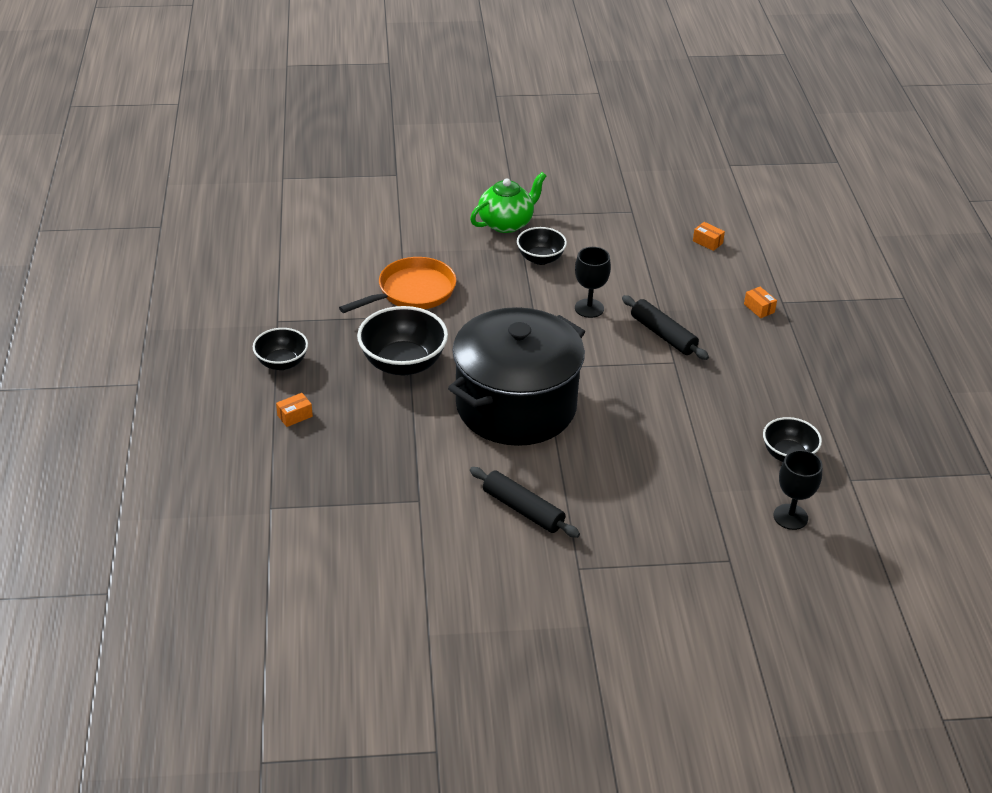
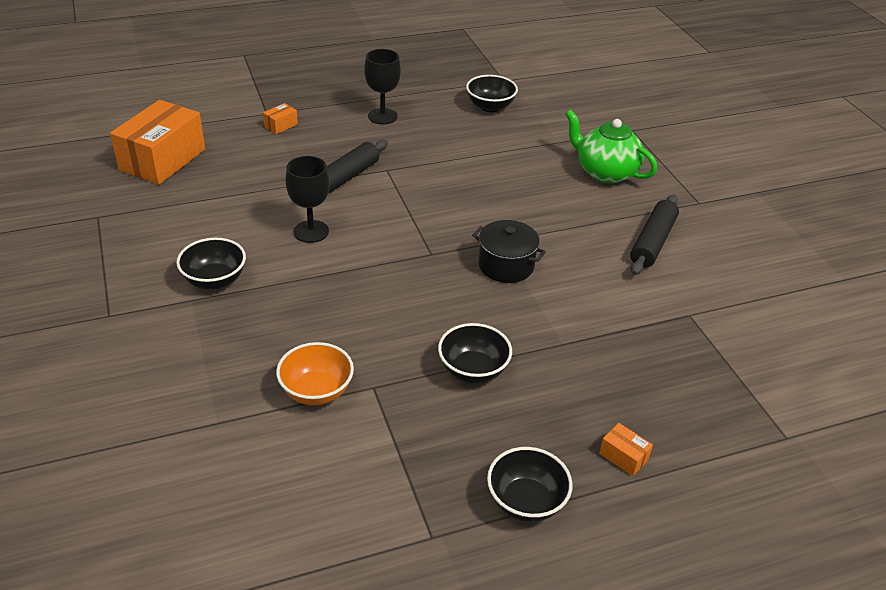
camera: 105 degrees left, 0 degrees up
(403, 363) = (473, 370): black bowl -> black bowl, size x0.61
(412, 292) = (316, 391): orange pan -> orange bowl
(506, 223) = (131, 322): green teapot -> green teapot (605, 172)
(516, 406) = (506, 265): black pot -> black pot, size x0.41
(707, 242) = (162, 159): orange box -> orange box, size x2.48
(790, 517) = (564, 105): black goblet -> black goblet (382, 116)

